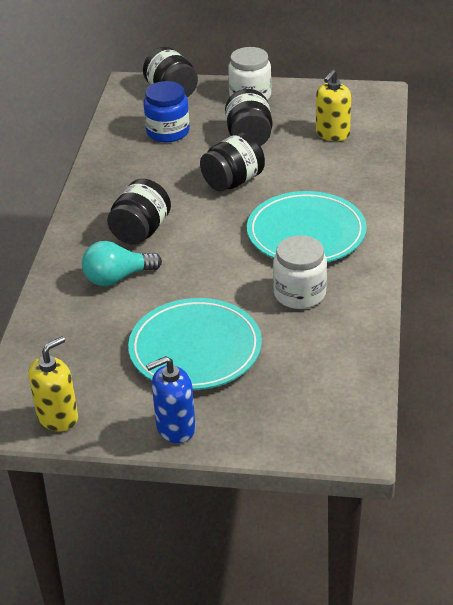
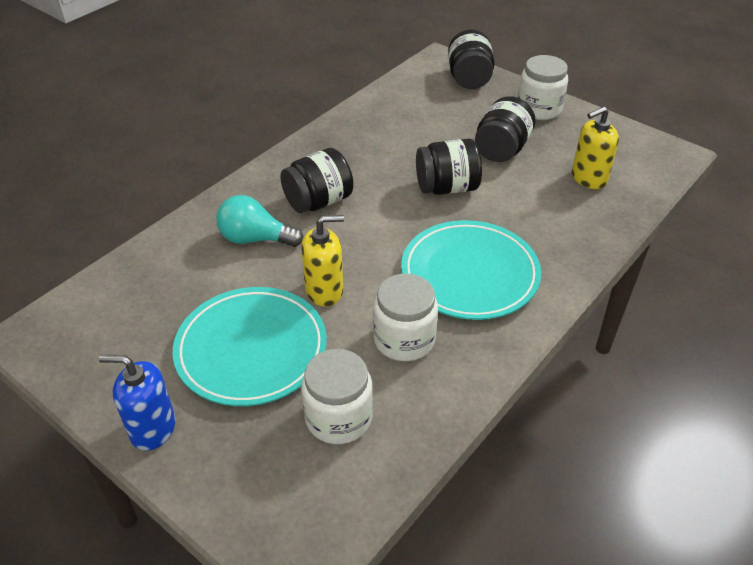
camera: 30 degrees right, 5 degrees up
(58, 417) = (71, 357): yellow soap dispenser -> yellow soap dispenser (324, 291)
(168, 132) = (431, 115): blue jar -> none
(301, 359) = (338, 418): none -> white jar

